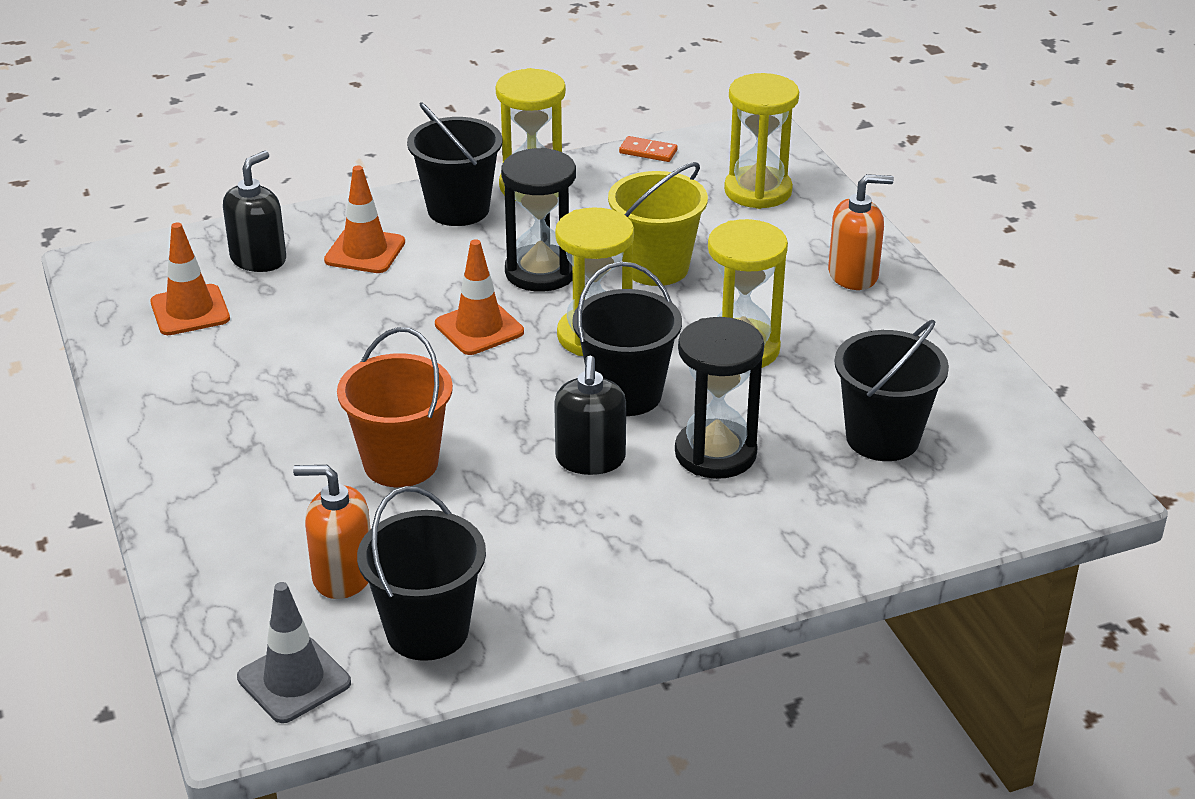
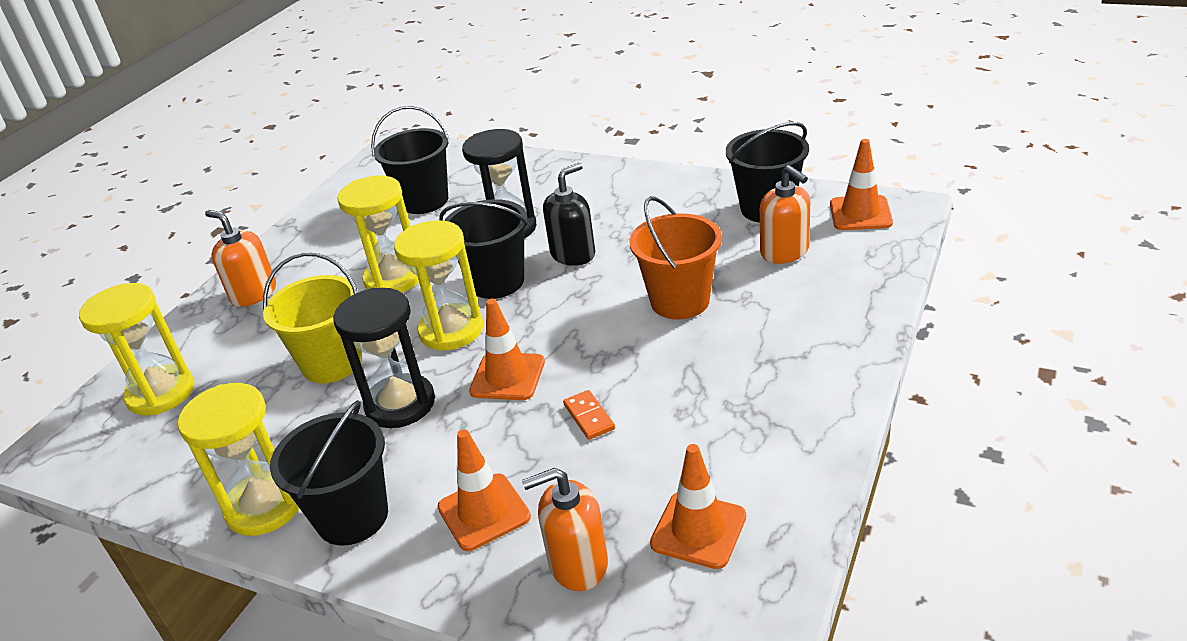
camera: 130 degrees left, 0 degrees up
(258, 259) = (578, 564): black soap dispenser -> orange soap dispenser
(294, 680) = (860, 213): grey traffic cone -> orange traffic cone
(648, 152) = (133, 488): orange domino -> orange domino (589, 417)

